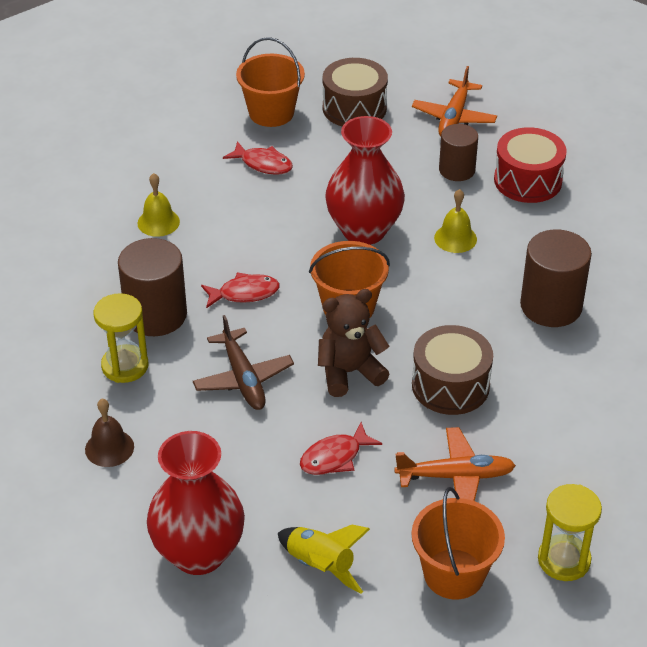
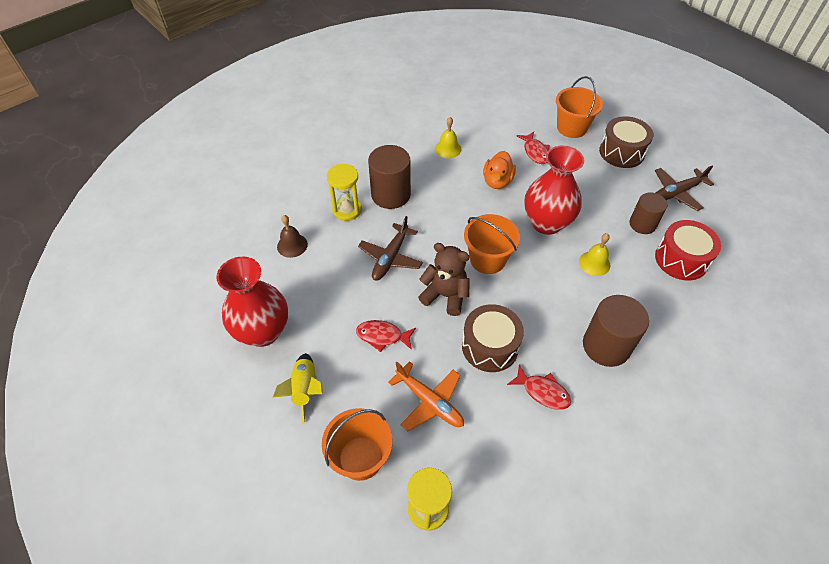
camera: 45 degrees right, 10 degrees up
(244, 293) = (444, 213): red fish -> red fish (542, 392)
(260, 221) = (497, 181): none -> orange duck
(454, 117) = (677, 193): orange plane -> brown plane

